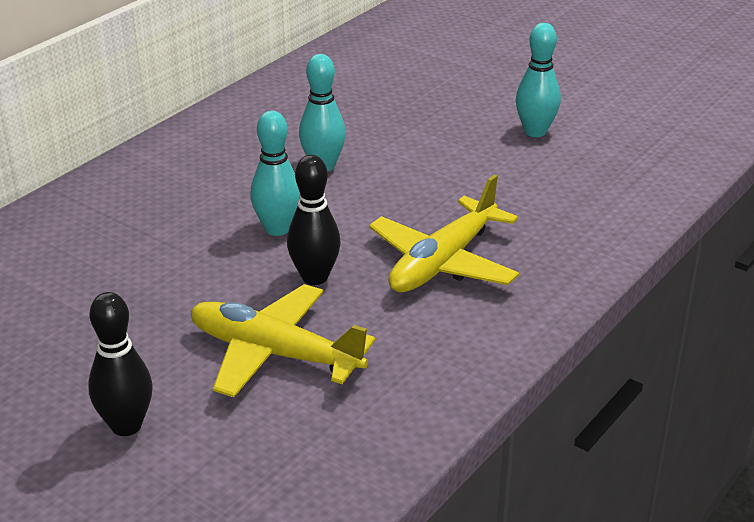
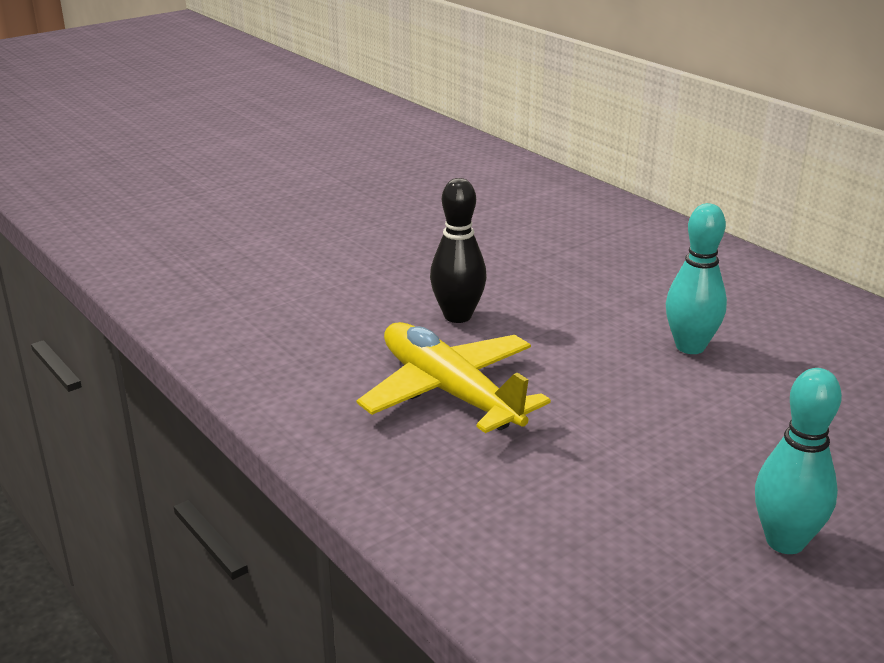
camera: 105 degrees right, 5 degrees down
(126, 426) = (302, 227): black bowling pin -> none
(274, 354) = (349, 286): yellow plane -> none
(277, 229) = (556, 306): turquoise bowling pin -> none

